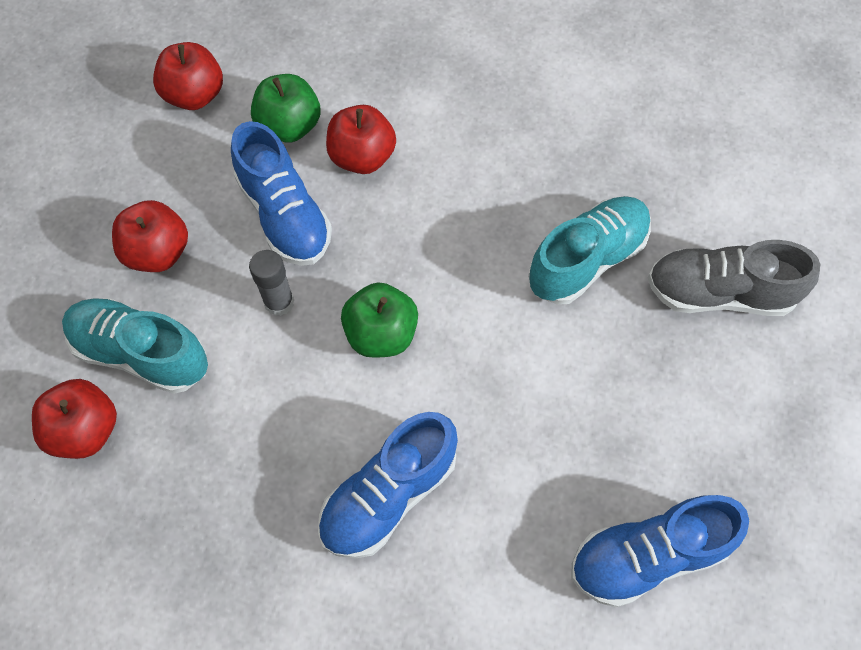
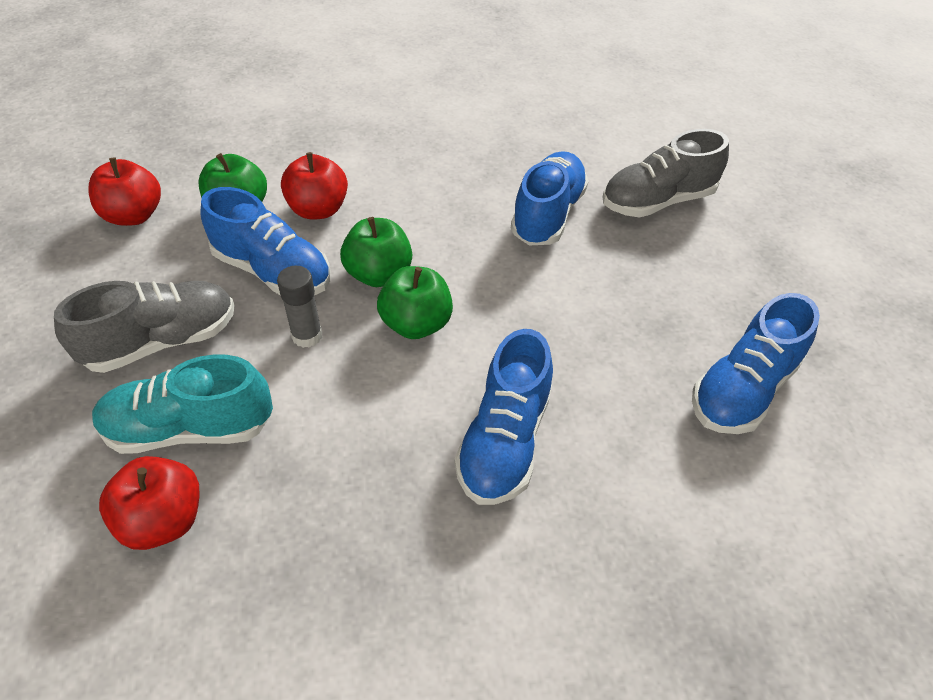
camera: 30 degrees left, 15 degrees down
(158, 252) = (162, 341): red apple -> grey shoe
(378, 261) = (378, 274): none -> green apple
(587, 260) = (547, 214): turquoise shoe -> blue shoe

